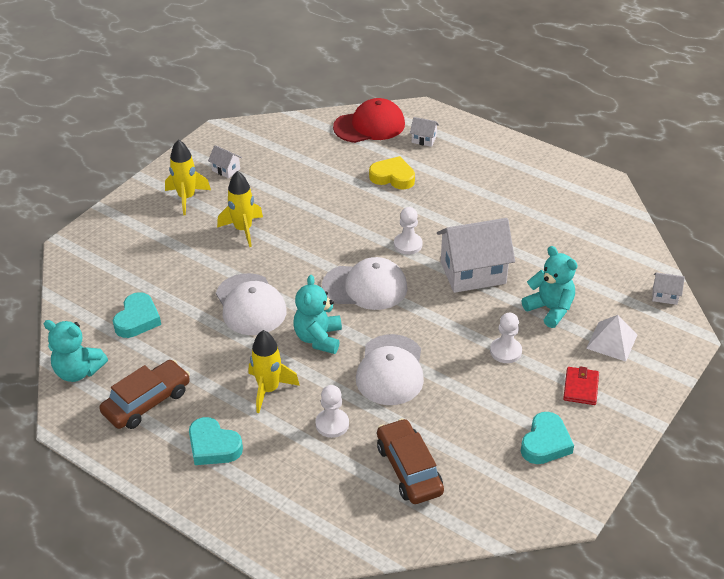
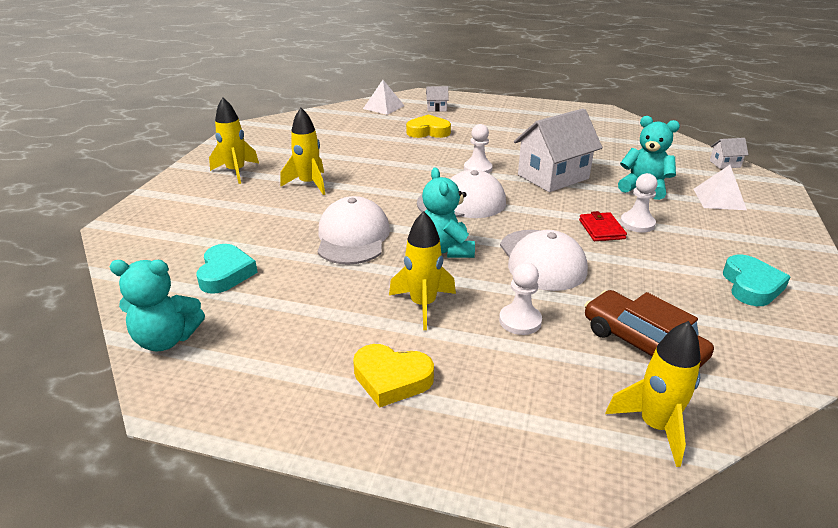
camera: 20 degrees left, 10 degrees down
(147, 402) = (276, 351): brown car -> none
(213, 446) = (392, 379): turquoise heart -> yellow heart
(226, 170) = (267, 148): white house -> none
(250, 305) = (353, 237): white cap -> white cap turned 135 degrees counterclockwise
(365, 532) = (655, 426): none -> yellow rocket
(369, 125) = (383, 107): red cap -> white pyramid
(580, 387) = (732, 236): red wallet -> red wallet (601, 229)

